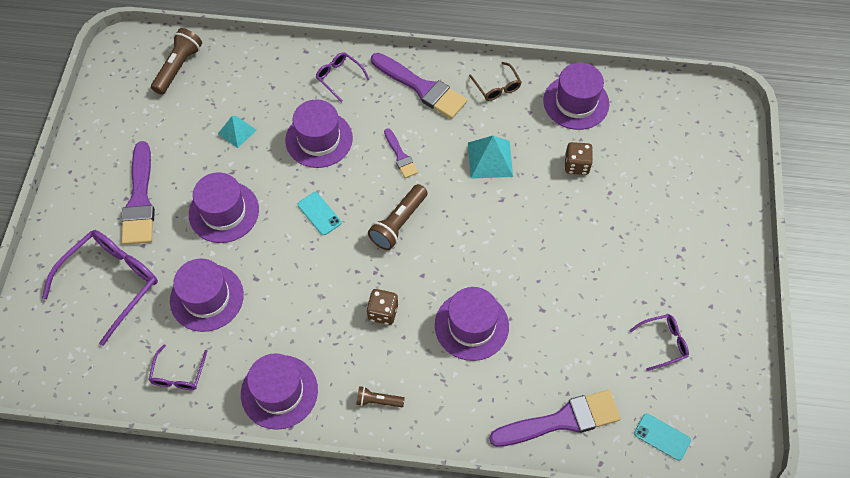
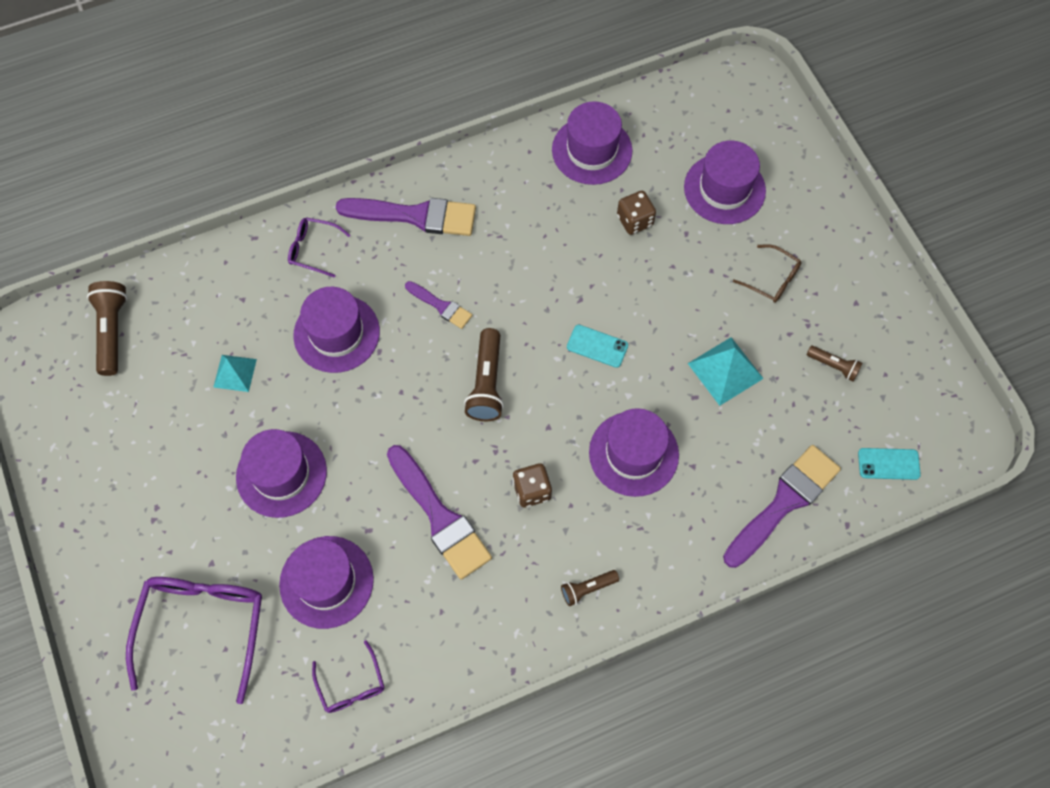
camera: 30 degrees left, 5 degrees up
(140, 200) = (172, 513): purple brush -> purple brush (440, 517)
(279, 392) = (476, 640): purple hat -> purple hat (724, 189)
(319, 213) = (392, 418): turquoise phone -> turquoise phone (597, 346)
(490, 159) = (540, 260): turquoise pyramid -> turquoise pyramid (725, 371)
(497, 87) = (497, 174): brown glasses -> brown glasses (772, 279)
(663, 343) = (833, 366): purple glasses -> brown flashlight

